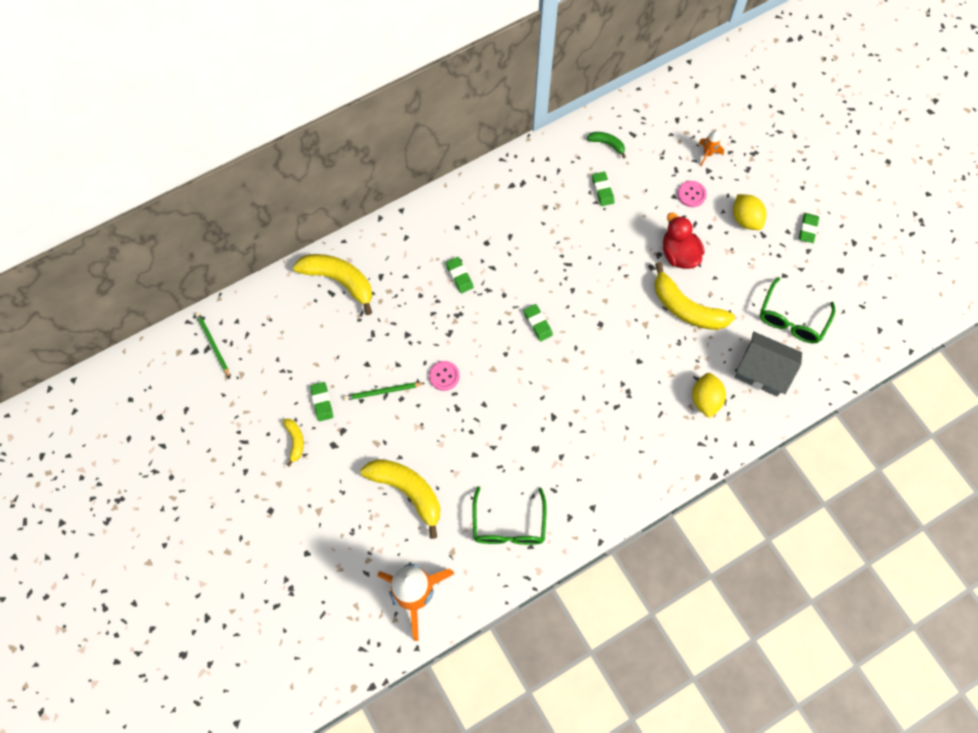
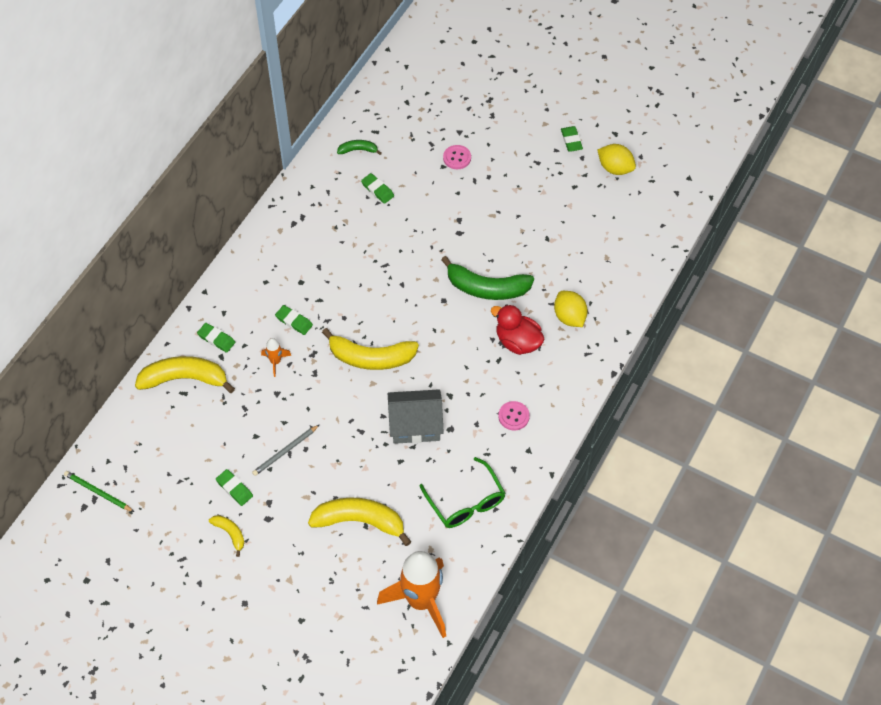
camera: 30 degrees left, 10 degrees down
(383, 392) = (285, 451): green pencil -> grey pencil
(444, 376) = (332, 411): pink button -> pink button (513, 416)
(538, 323) = (389, 326): green eraser -> green eraser (216, 339)
(645, 332) = (487, 288): none -> green banana
(679, 254) = (476, 211): red duck -> red duck (517, 342)
(686, 308) = (509, 252): yellow banana -> yellow banana (371, 358)
(707, 154) = (450, 118): orange rocket -> orange rocket (275, 362)
(745, 219) = (515, 157): yellow lemon -> yellow lemon (615, 168)
(762, 371) = (602, 271): grey house -> grey house (415, 425)
(791, 319) = (601, 218): green glasses -> none

